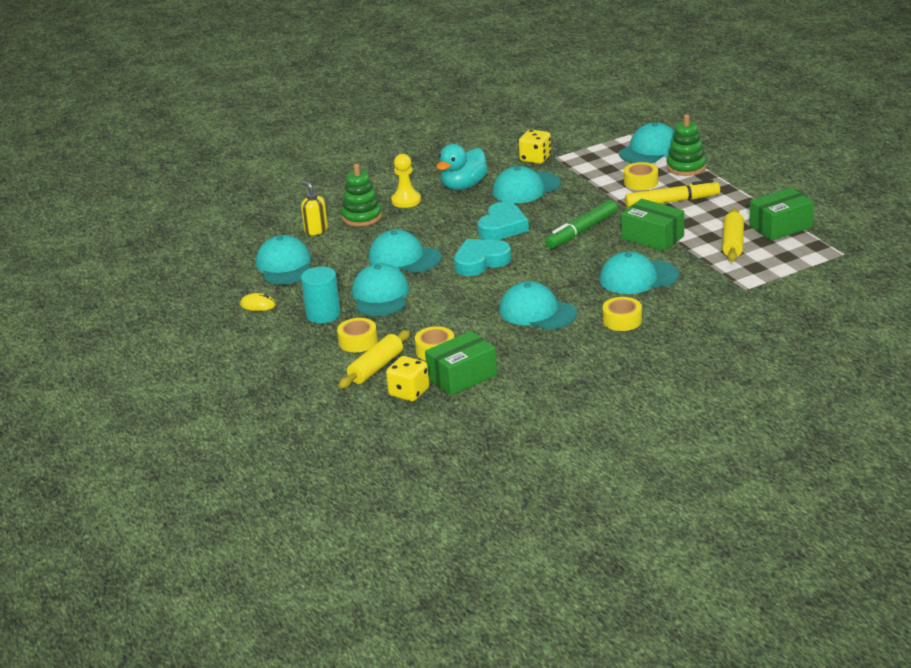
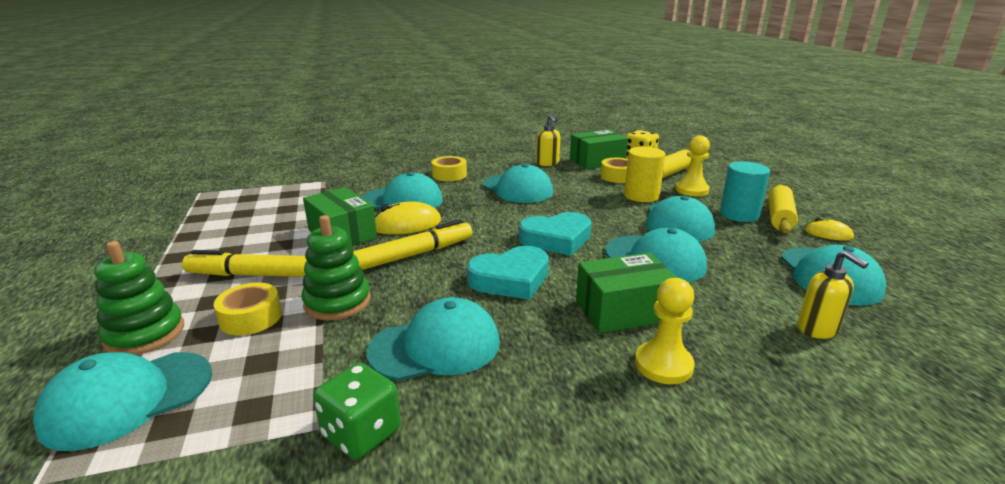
camera: 170 degrees left, 5 degrees down
(358, 341) = (691, 190): yellow tape -> yellow pawn
(362, 217) = (742, 342): green stacking toy -> green stacking toy (337, 302)
(410, 324) = (641, 196): none -> yellow cylinder
(463, 186) = (546, 379): turquoise duck -> none
(502, 227) = (511, 279): turquoise heart -> turquoise heart turned 150 degrees counterclockwise
(521, 361) = (547, 163): none -> yellow soap dispenser
(535, 158) = (361, 433): yellow dice -> green dice
(581, 231) = (413, 255): green marker -> yellow marker
(610, 254) = (406, 224): none -> yellow mouse
(733, 243) = (273, 215): yellow rolling pin -> yellow rolling pin (779, 217)
(780, 226) = (200, 223): green box -> green box (623, 310)

